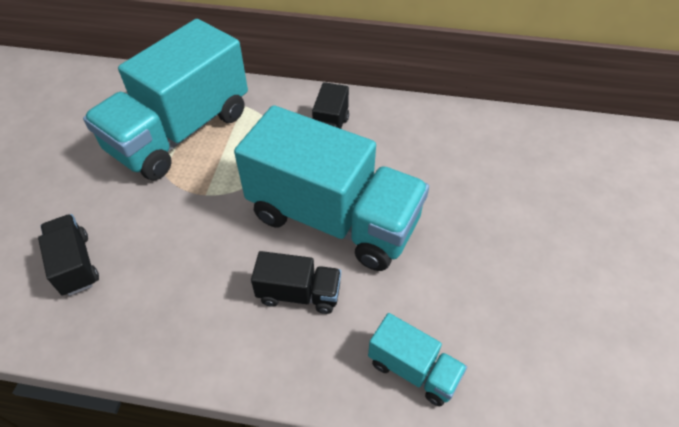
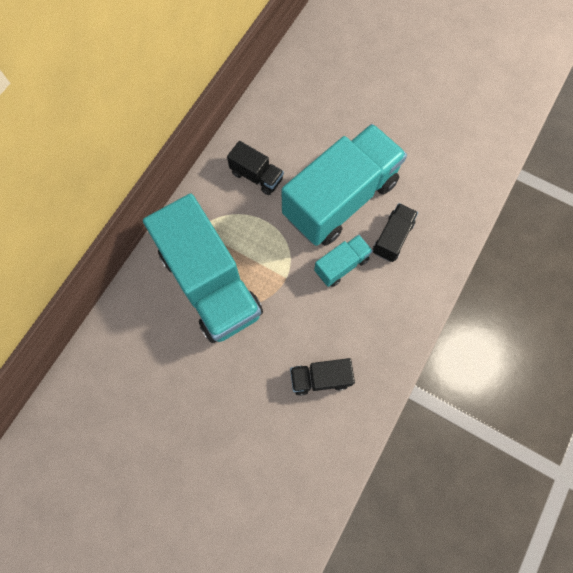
camera: 70 degrees left, 20 degrees up
(413, 369) = (461, 192): turquoise truck -> turquoise truck (341, 265)

